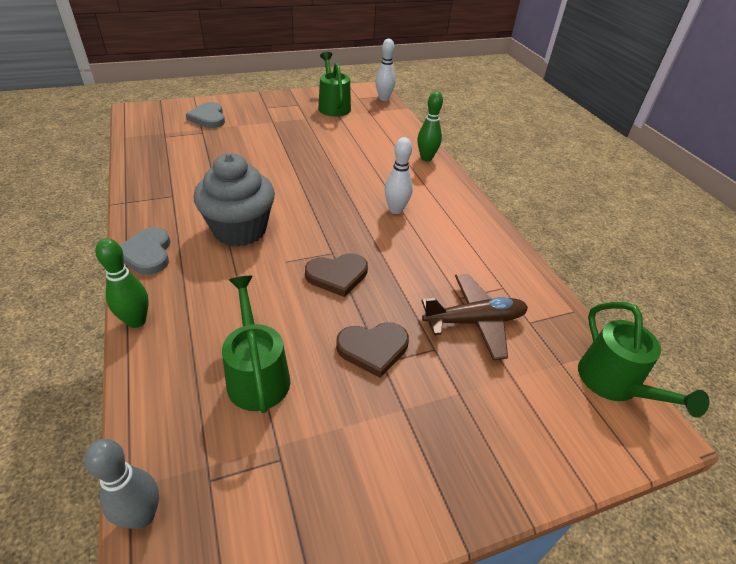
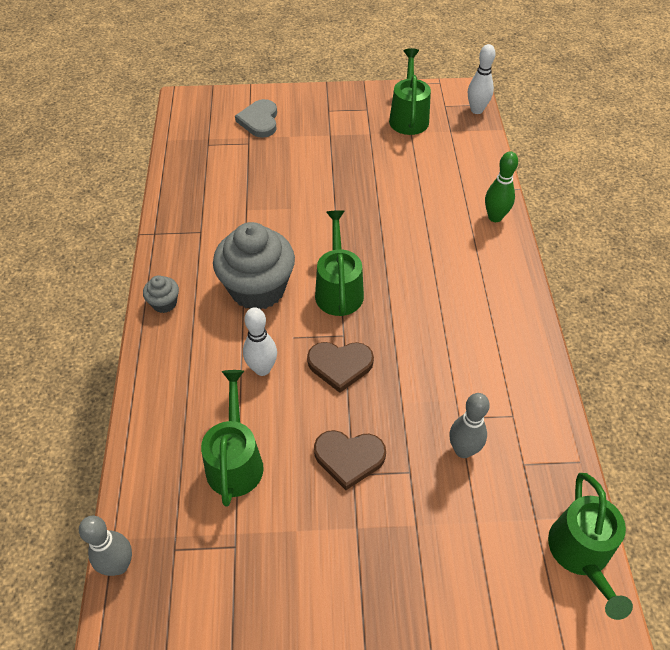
camera: 20 degrees right, 10 degrees up
(136, 321) = (143, 380): green bowling pin -> none
(147, 253) = (164, 303): grey heart -> grey cupcake
(315, 220) = (338, 289): none -> green watering can
(396, 210) = (431, 289): white bowling pin -> white bowling pin (262, 369)
(474, 321) = (463, 450): brown plane -> grey bowling pin

